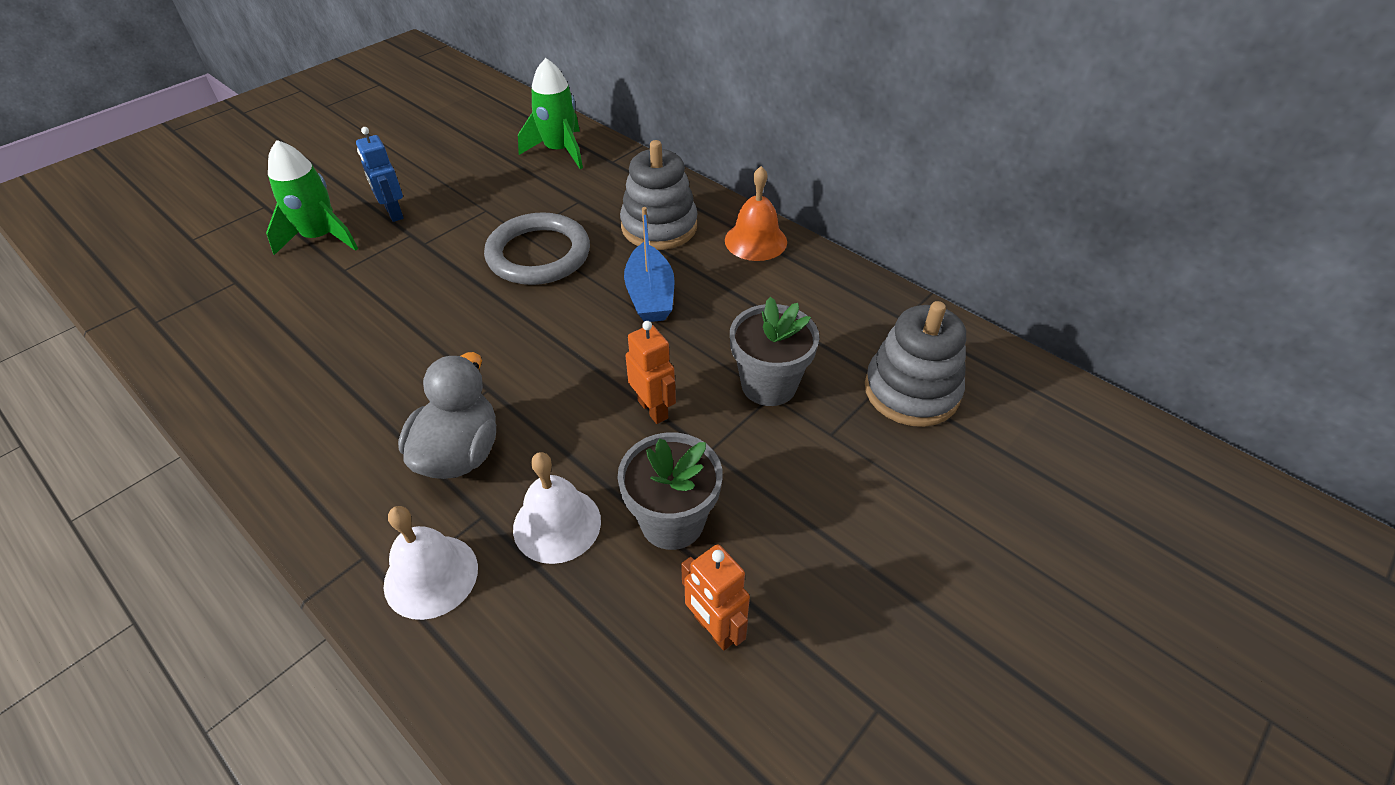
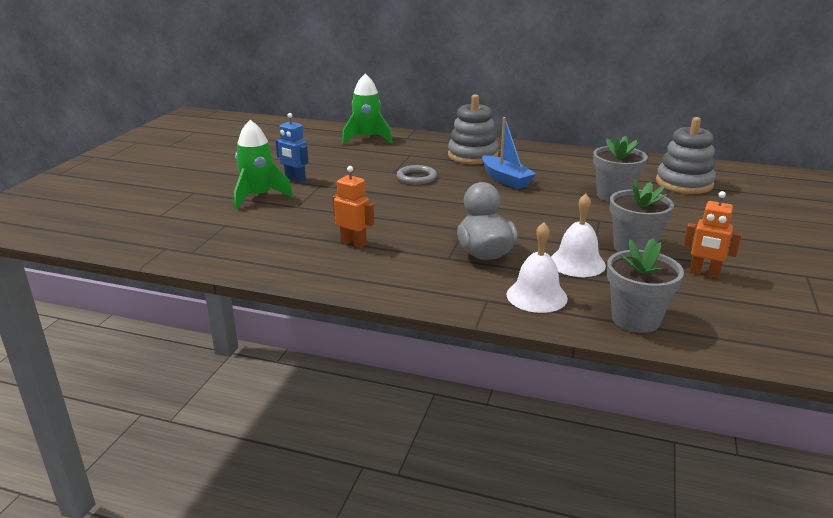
camera: 25 degrees left, 20 degrees down
(505, 691) = (635, 319): none -> grey flower pot
(538, 254) = (416, 177): grey ring -> grey ring, size x0.57
(653, 409) = (568, 216): orange robot -> orange robot (353, 243)
(755, 241) = (534, 151): orange bell -> none

